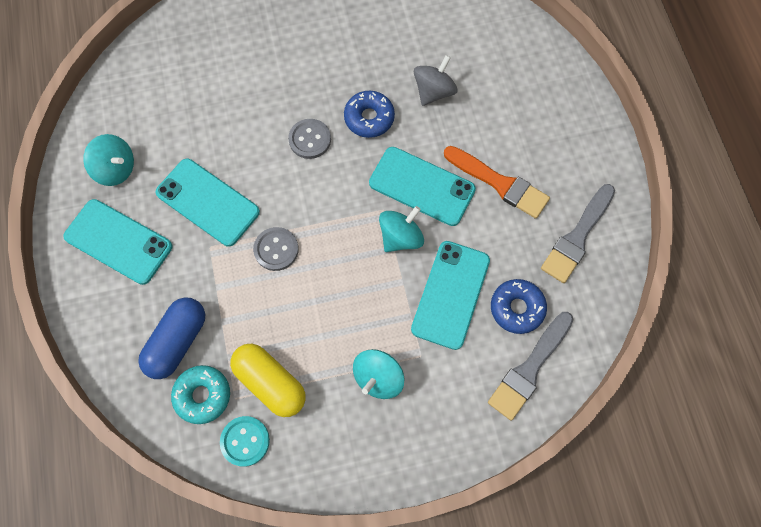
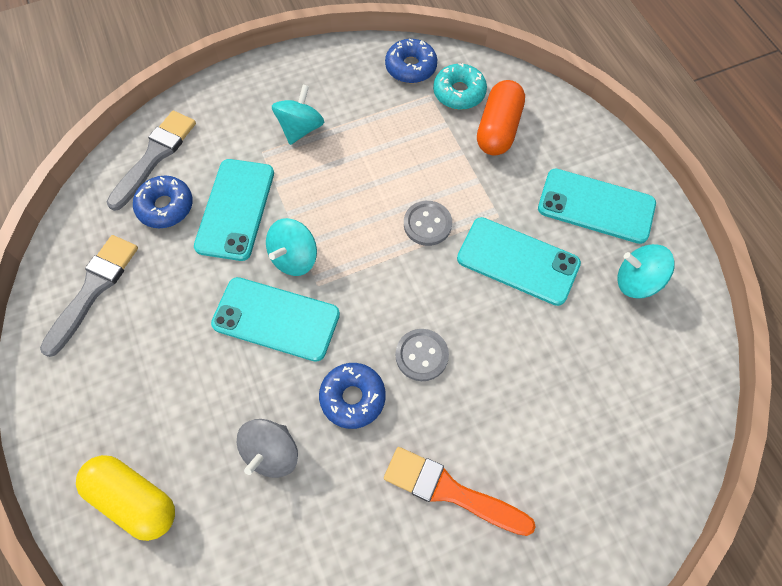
camera: 170 degrees right, 5 degrees down
(177, 342) = (498, 129): blue capsule -> orange capsule
(245, 441) = (411, 67): turquoise button -> blue donut
(270, 383) = (400, 110): yellow capsule -> yellow capsule (134, 499)
(499, 183) = (182, 338): orange brush -> orange brush (450, 491)

